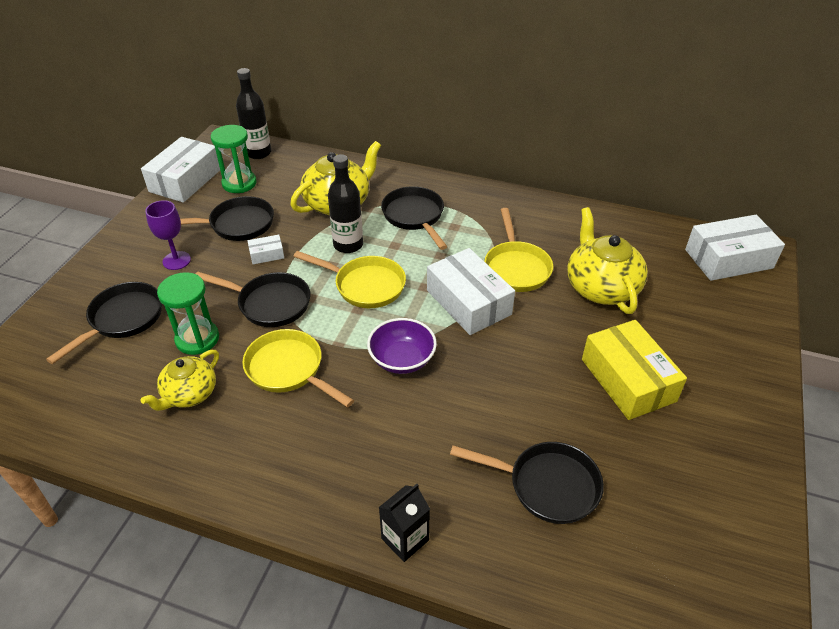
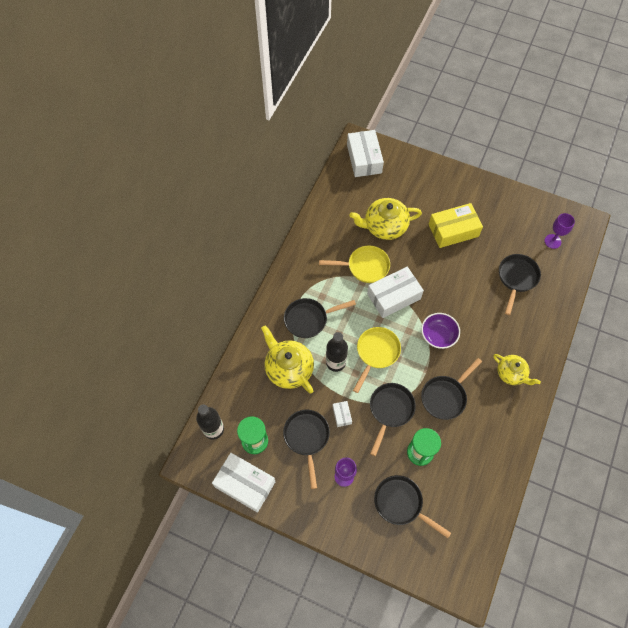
camera: 85 degrees left, 20 degrees up
(189, 394) = (463, 451): yellow teapot -> yellow teapot (511, 373)
(289, 370) = (445, 396): yellow pan -> black pan
(405, 539) = (547, 341): black carton -> none
(666, 564) = (552, 241): none -> purple goblet

